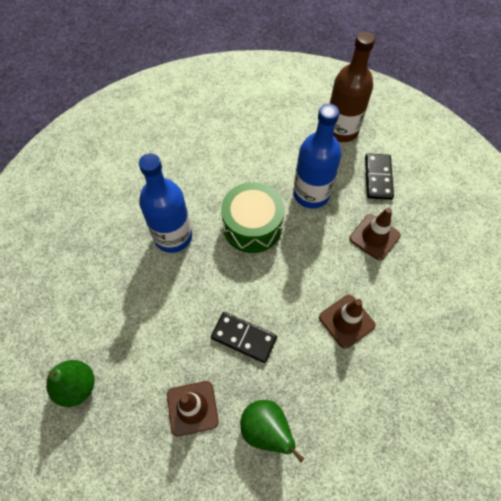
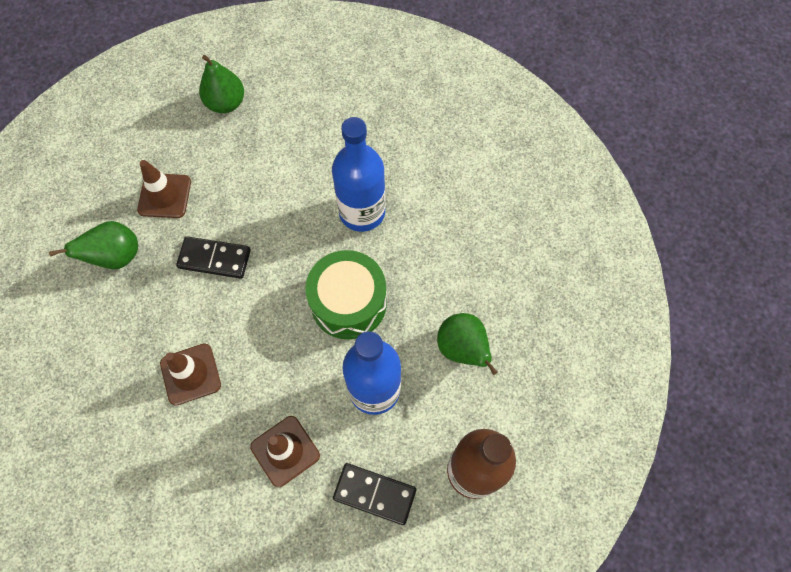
camera: 105 degrees right, 5 degrees up
(243, 338) = (214, 259): black domino -> black domino turned 60 degrees clockwise
(264, 150) = (462, 349): none -> green pear

